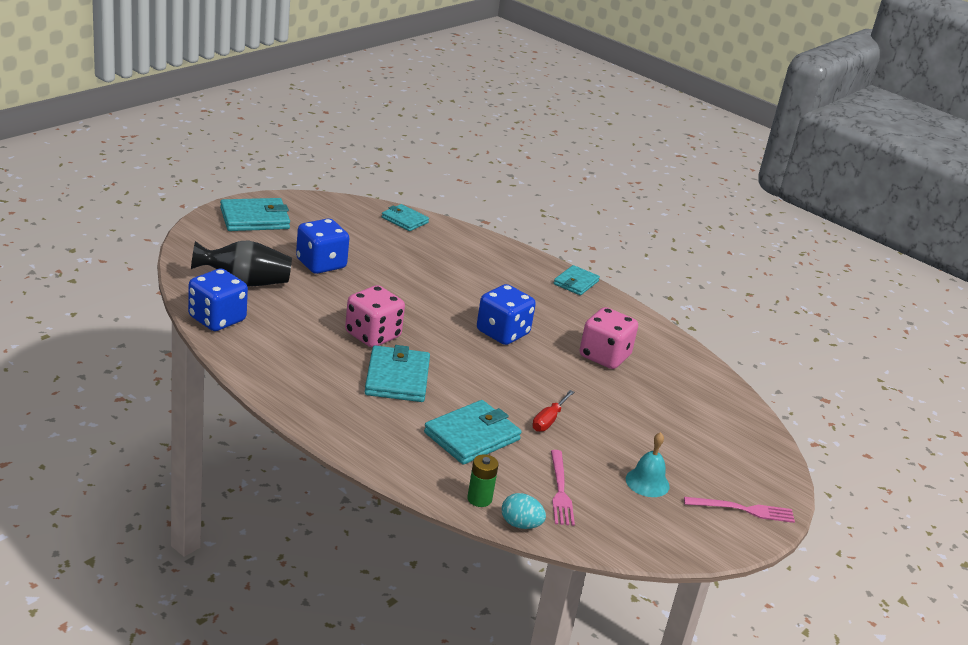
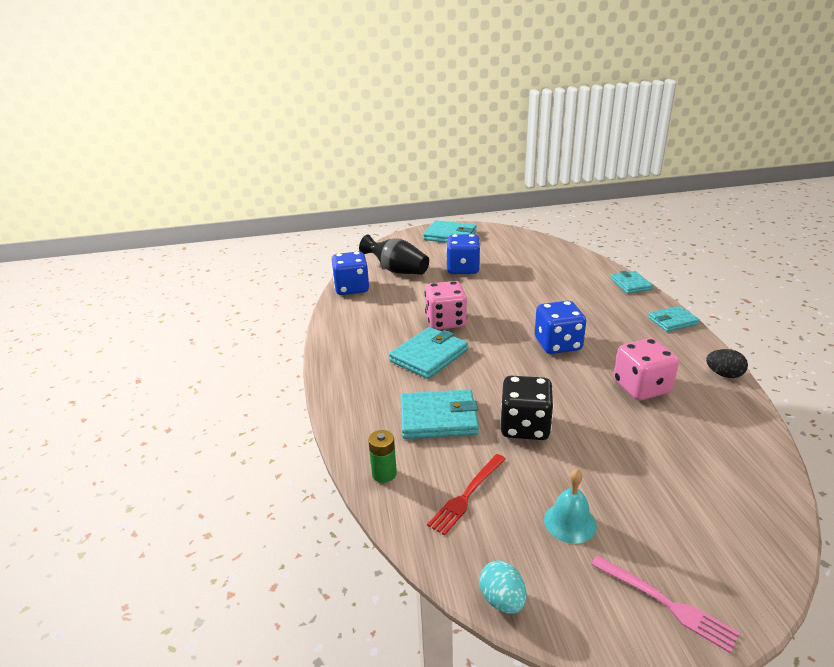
camera: 45 degrees right, 0 degrees up
(405, 220) = (560, 252): turquoise wallet -> turquoise wallet (630, 284)
(520, 524) = (394, 512): turquoise egg -> turquoise egg (502, 600)
(549, 420) = (525, 427): red screwdriver -> black dice
(560, 490) = (467, 495): pink fork -> red fork
(653, 327) = (724, 374): none -> black egg

